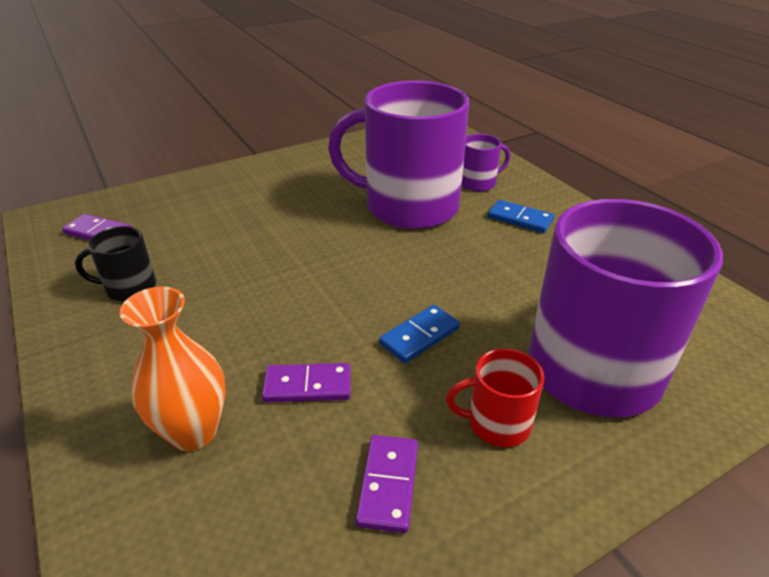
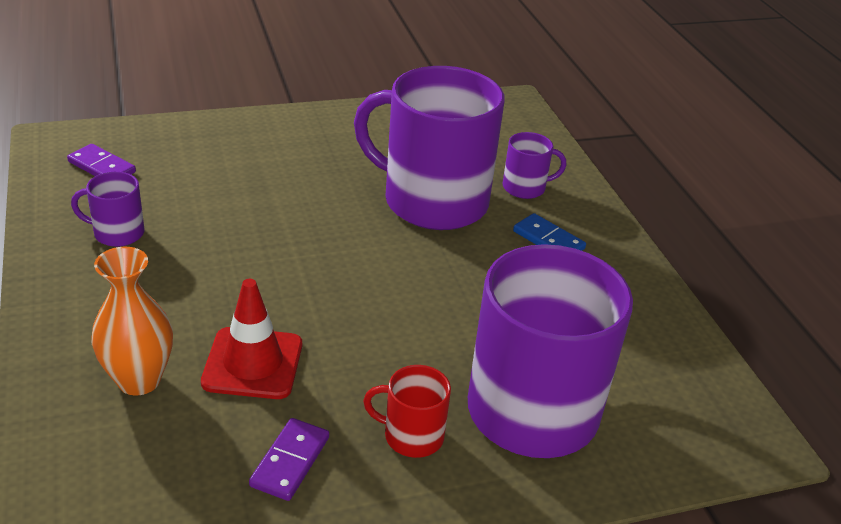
camera: 10 degrees right, 0 degrees up
(129, 288) = (117, 233): black mug -> purple mug
(307, 386) = (253, 363): purple domino -> red traffic cone
(419, 336) = (378, 341): blue domino -> none

